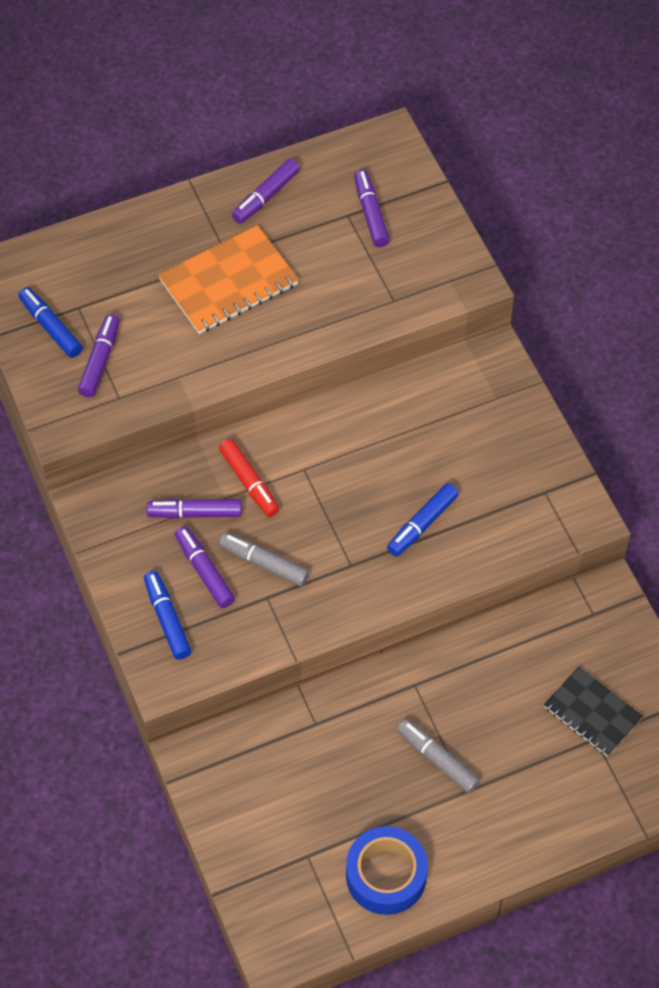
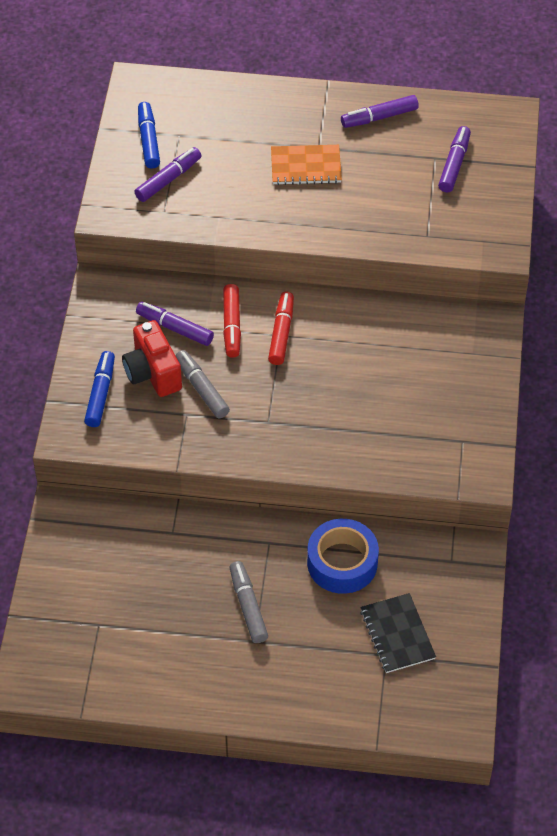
camera: 30 degrees right, 5 degrees down
(204, 571) = (152, 373): purple marker -> red camera
(228, 282) = (306, 166): orange notebook -> orange notebook, size x0.66
(303, 466) = (281, 333): none -> red marker
(386, 875) = (148, 670): blue tape -> blue tape (342, 563)
(422, 524) = (345, 418): blue marker -> none

